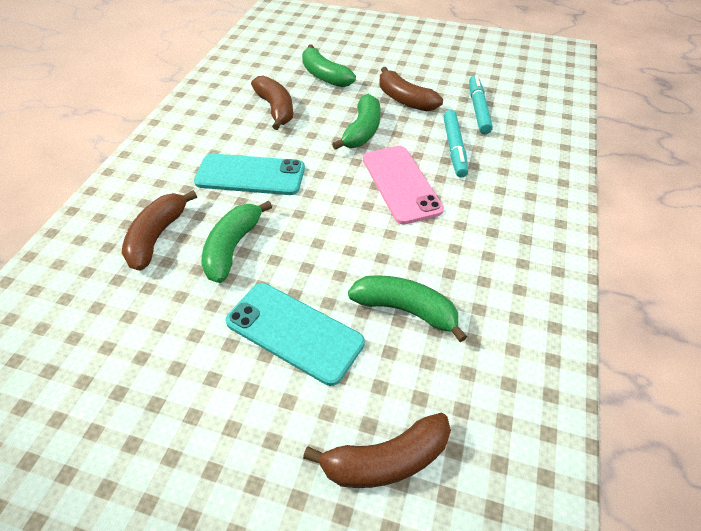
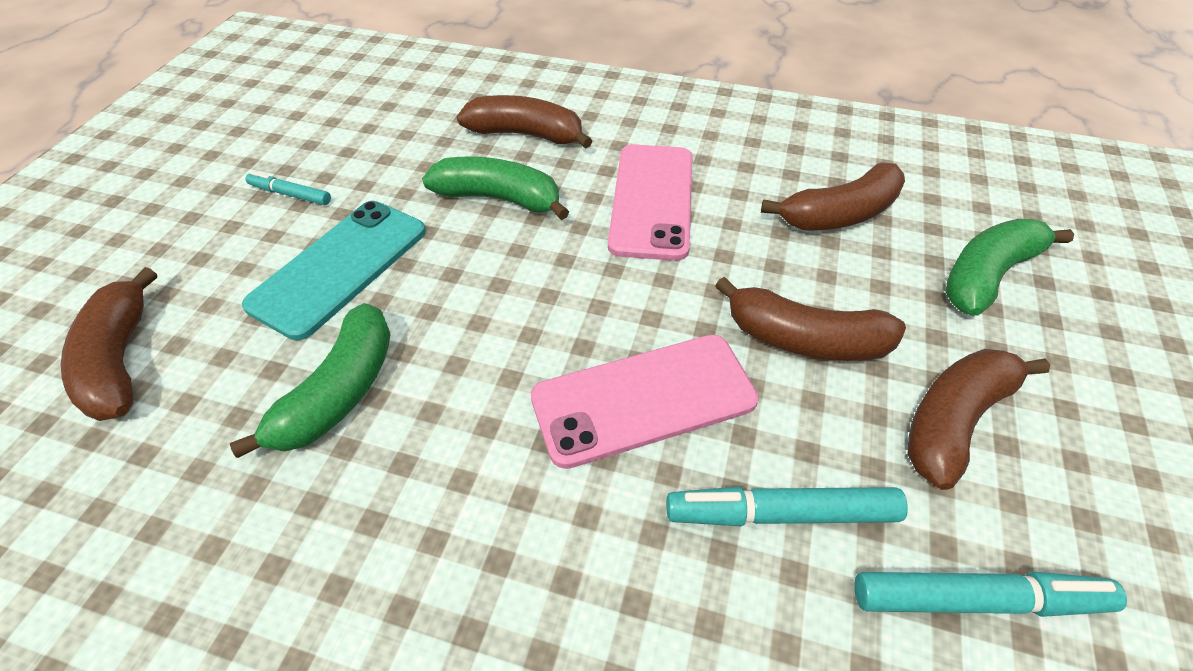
camera: 90 degrees right, 0 degrees up
(196, 389) = (290, 194): none -> turquoise marker
(250, 175) = (651, 201): turquoise phone -> pink phone
(362, 131) = (804, 339): green banana -> brown banana

